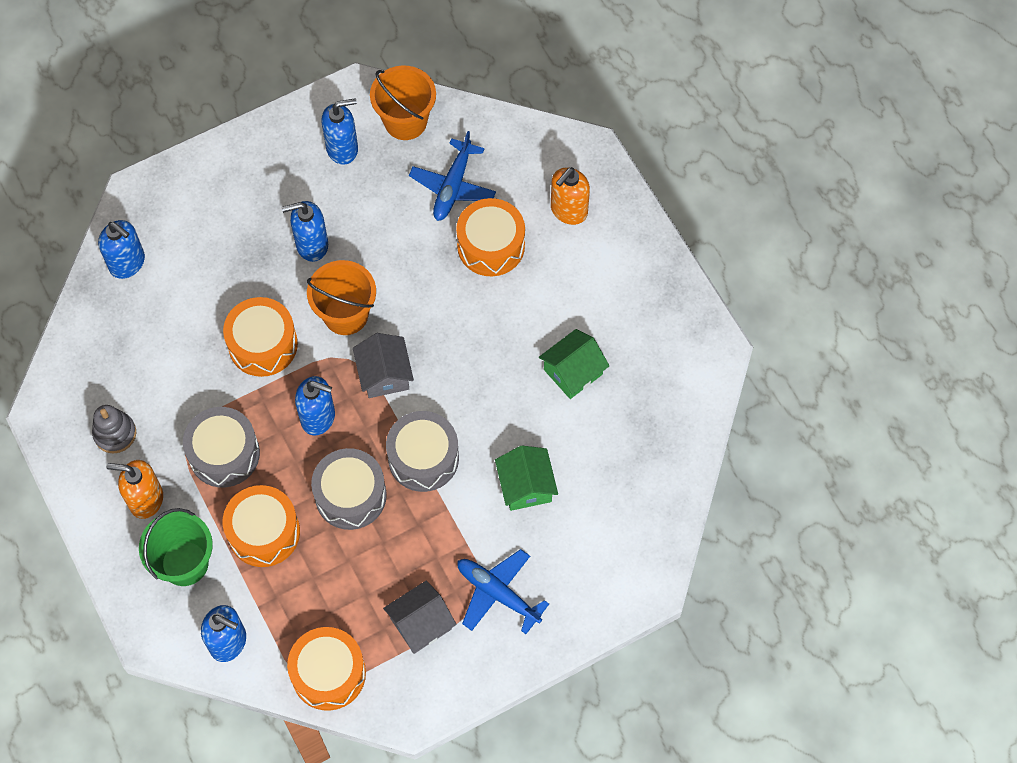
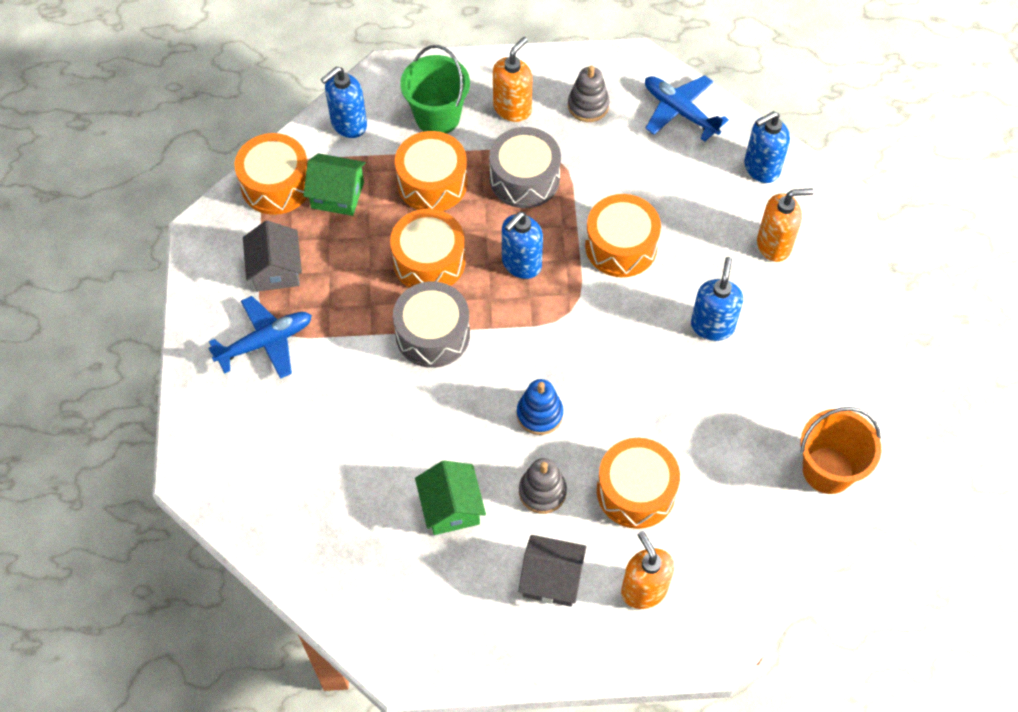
camera: 115 degrees right, 5 degrees down
(207, 226) = (774, 245): none -> orange soap dispenser
(342, 148) = (817, 396): blue soap dispenser -> none
(345, 314) = (619, 326): orange bucket -> none
(350, 495) = (429, 261): grey drum -> orange drum
(384, 374) = (537, 335): grey house -> grey house (551, 579)
(453, 186) = (725, 484): blue plane -> blue plane (679, 111)
(458, 342) = (539, 414): none -> blue stacking toy
(525, 311) = (542, 491): none -> grey stacking toy
(526, 486) = (355, 410): green house -> green house (337, 195)

